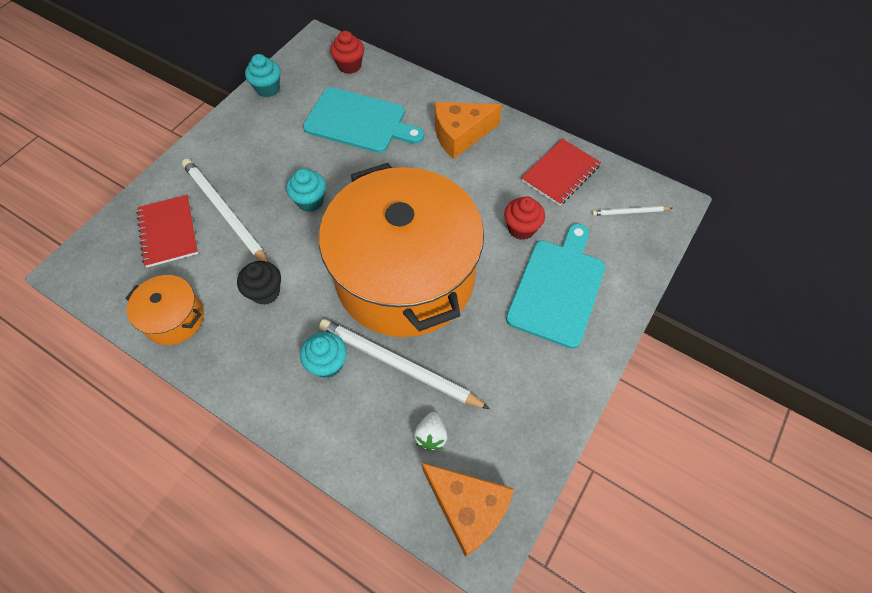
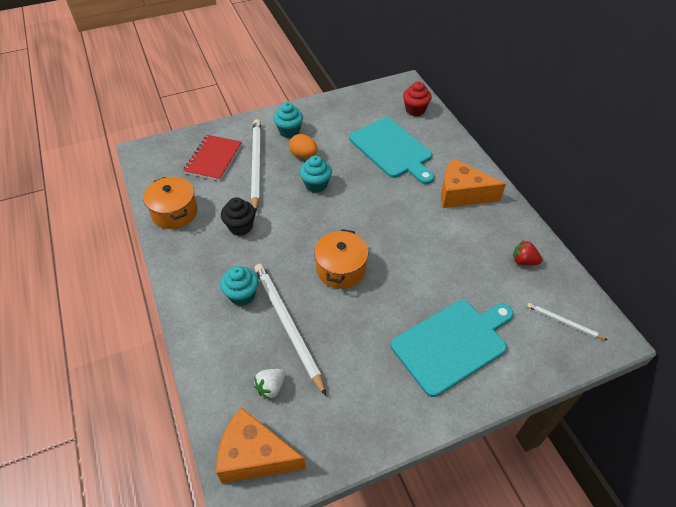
camera: 35 degrees right, 10 degrees down
(268, 89) = (346, 101): turquoise cupcake -> turquoise cupcake (289, 131)
(270, 175) = (303, 155): none -> orange egg
(405, 276) = (341, 269): orange pot -> orange pot, size x0.41
(467, 508) = (255, 455): orange cheese -> orange cheese turned 120 degrees clockwise
(521, 228) = (457, 284): red cupcake -> none
(560, 173) = (523, 261): red notebook -> red strawberry

